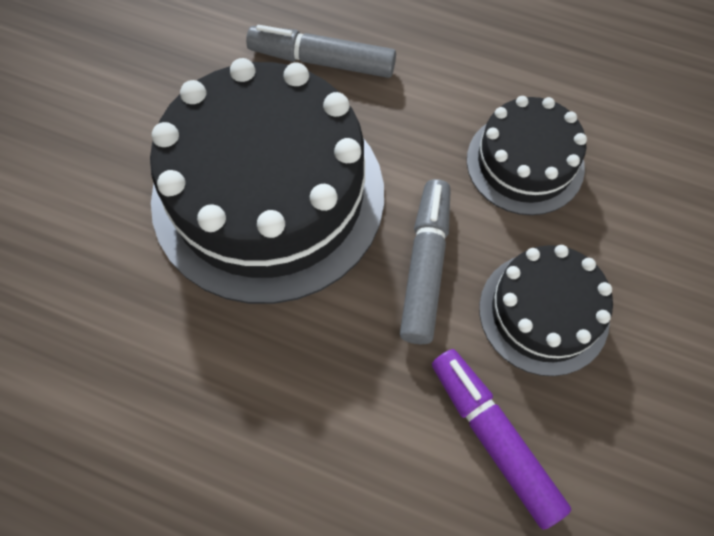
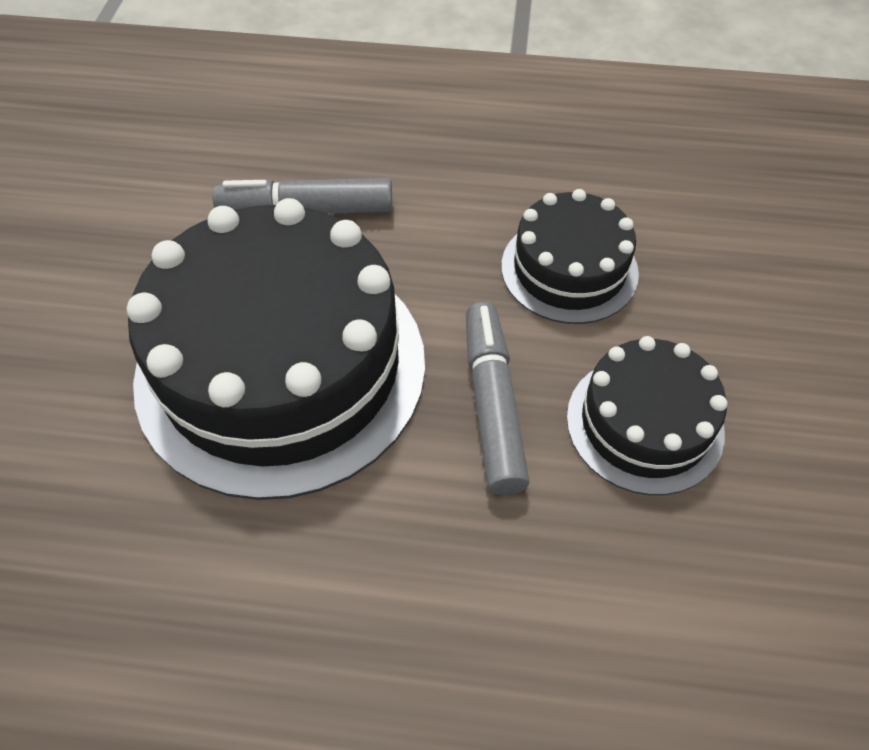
camera: 15 degrees left, 10 degrees down
(494, 438) = (636, 583): purple marker -> none

